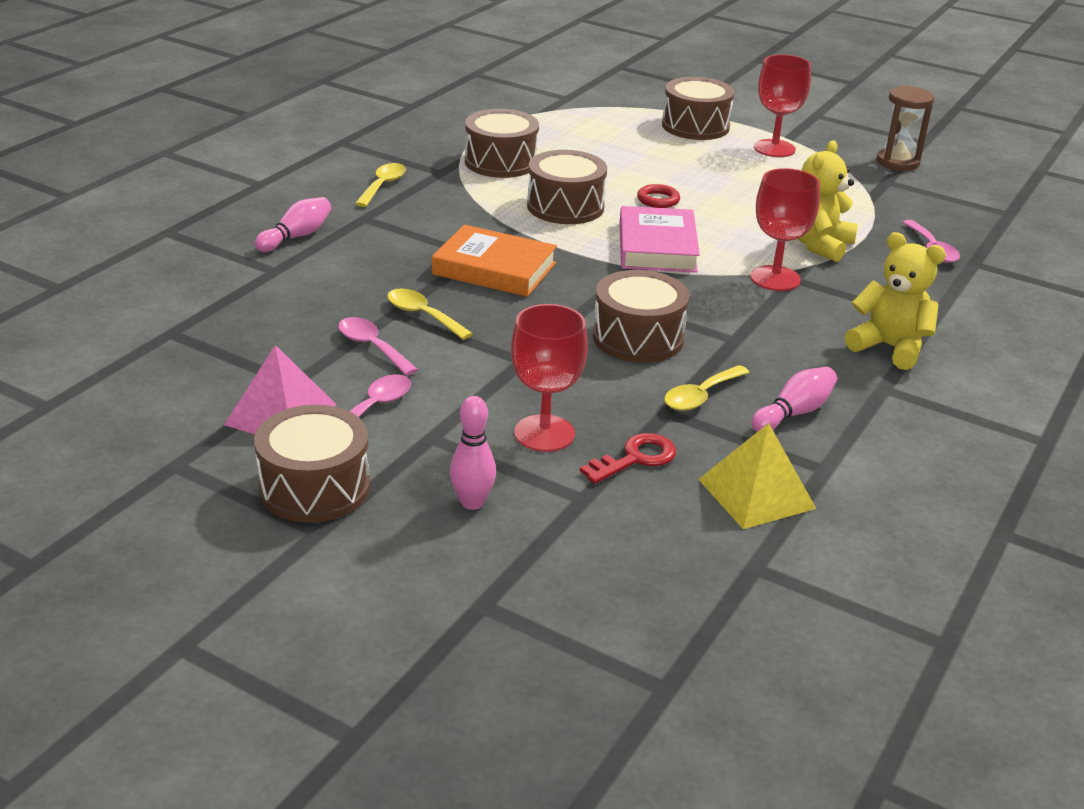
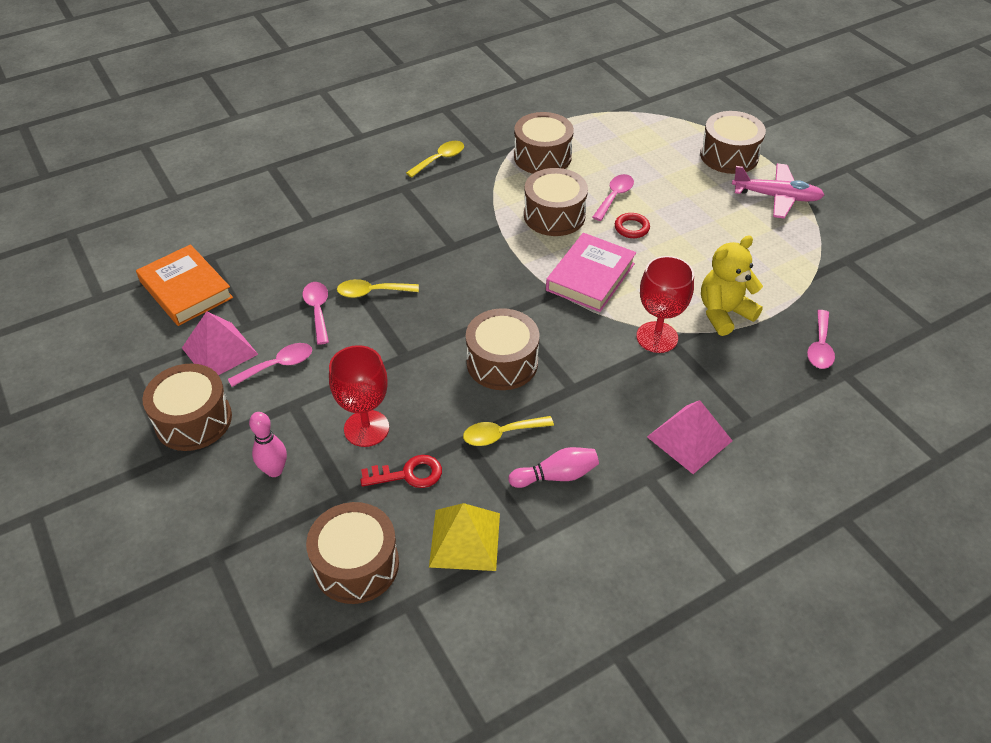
camera: 30 degrees right, 15 degrees up
(296, 236) = (346, 193): pink bowling pin -> none
(422, 315) = (371, 292): yellow spoon -> yellow spoon turned 75 degrees counterclockwise
(494, 269) = (454, 263): orange book -> orange book (186, 290)
(613, 179) = (614, 197): none -> pink spoon
(660, 554) = (356, 564): none -> brown drum
(774, 148) = (776, 197): red goblet -> pink plane
(889, 347) = (689, 438): yellow teddy bear -> pink pyramid
(897, 162) = (876, 241): brown hourglass -> none

